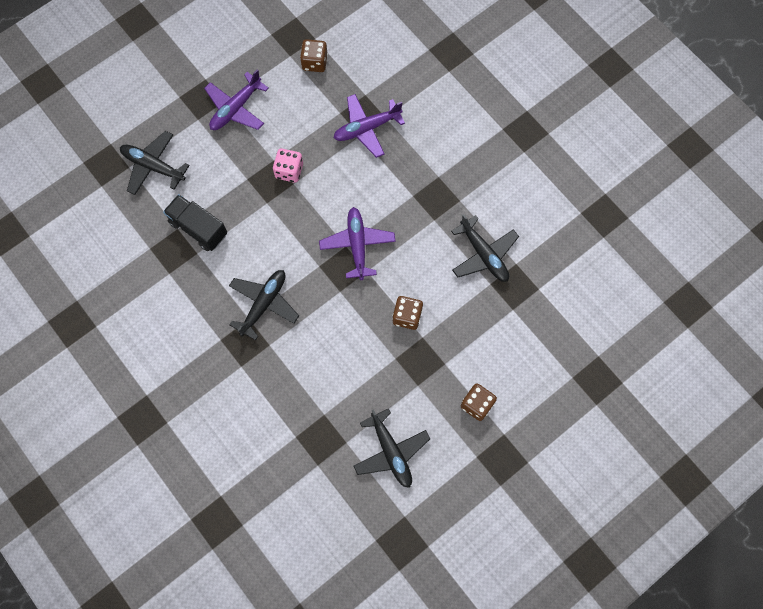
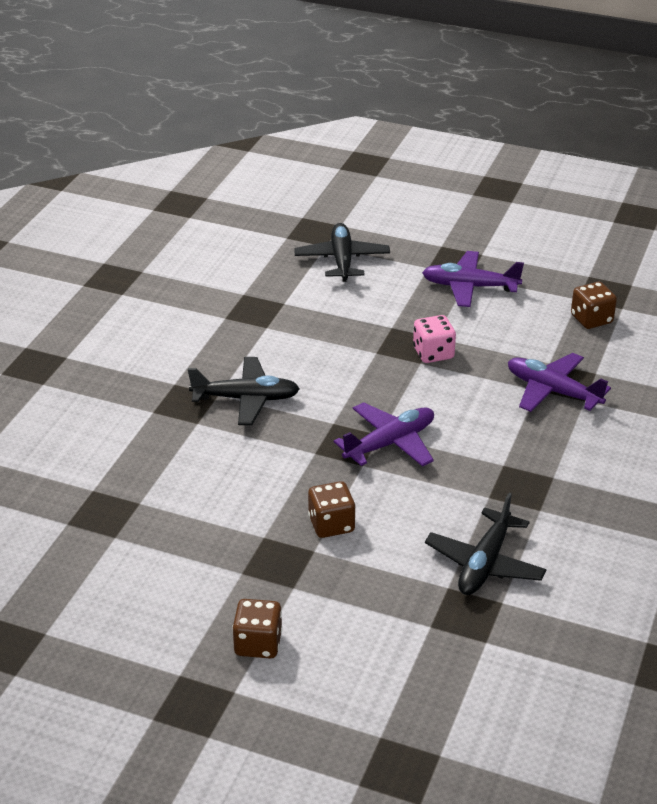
camera: 60 degrees right, 35 degrees down
(198, 228) = (298, 317): black truck -> none
(391, 452) = (129, 584): black plane -> none

